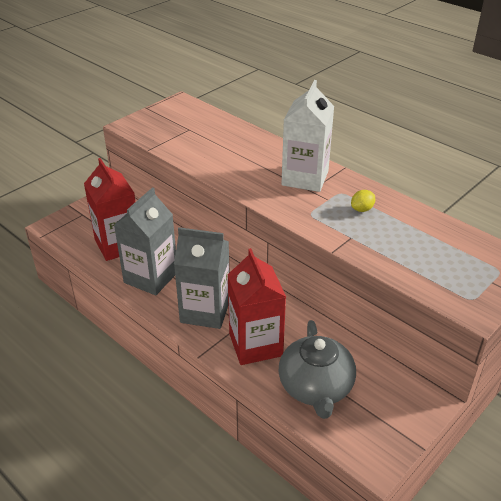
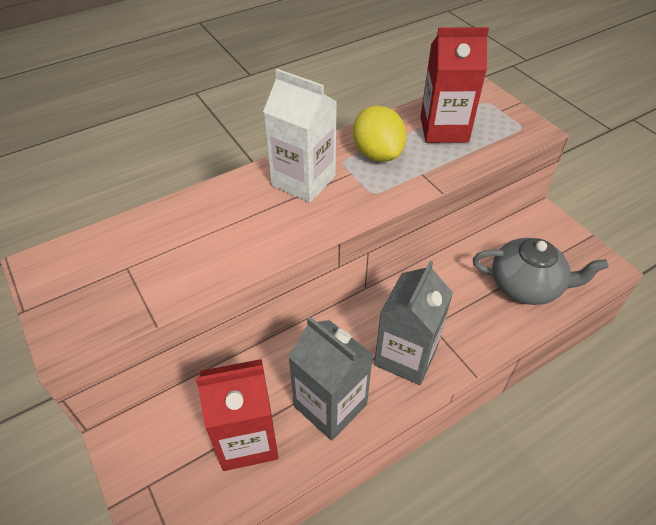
camera: 75 degrees left, 10 degrees up
(255, 345) = (465, 320): red carton -> red carton (444, 129)
(362, 209) = (377, 154): yellow lemon -> yellow lemon, size x2.16

